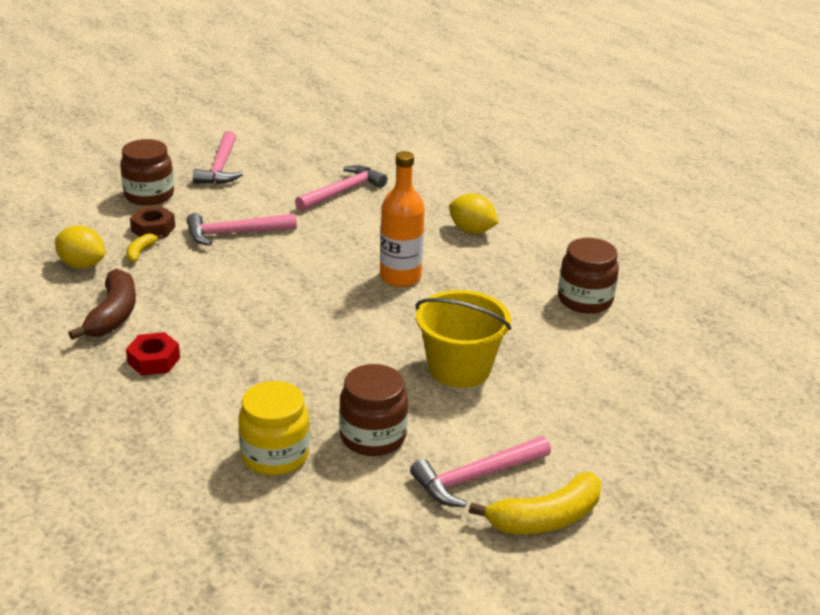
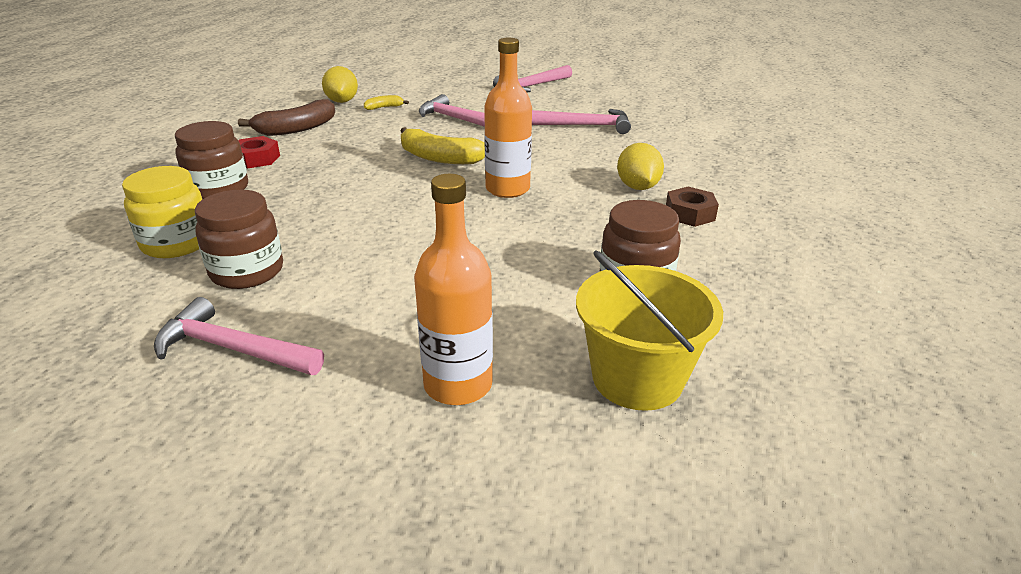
camera: 50 degrees right, 0 degrees up
(149, 195) = (456, 85): brown jar -> brown jar (218, 189)
(153, 229) = (418, 100): brown nut -> brown nut (690, 214)
(459, 368) = (408, 267): yellow bucket -> yellow bucket (637, 378)
(545, 518) = (193, 424): yellow banana -> yellow banana (440, 158)
(613, 409) = (458, 384): none -> orange bottle

